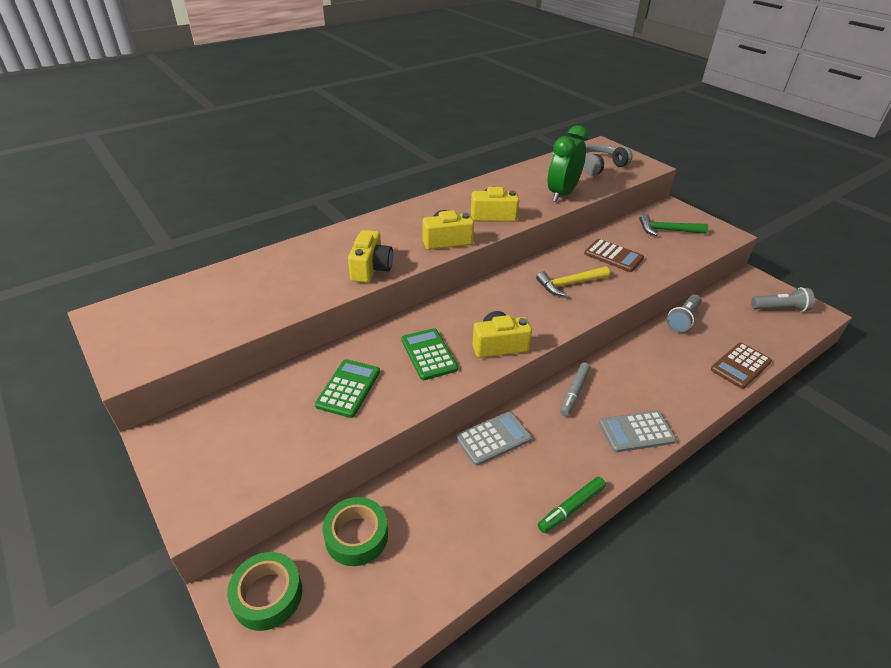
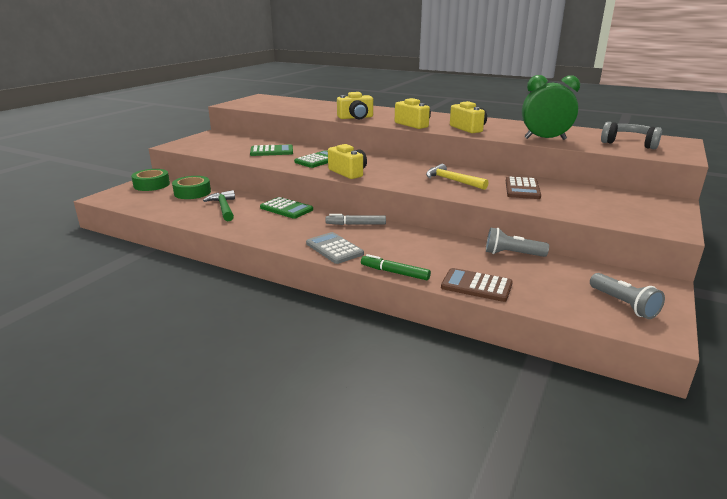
camera: 65 degrees right, 15 degrees down
(493, 438) = (286, 209): grey calculator -> green calculator
(571, 508) = (243, 236): green marker -> green marker (394, 272)
(667, 230) = (615, 203): green hammer -> green hammer (224, 208)

